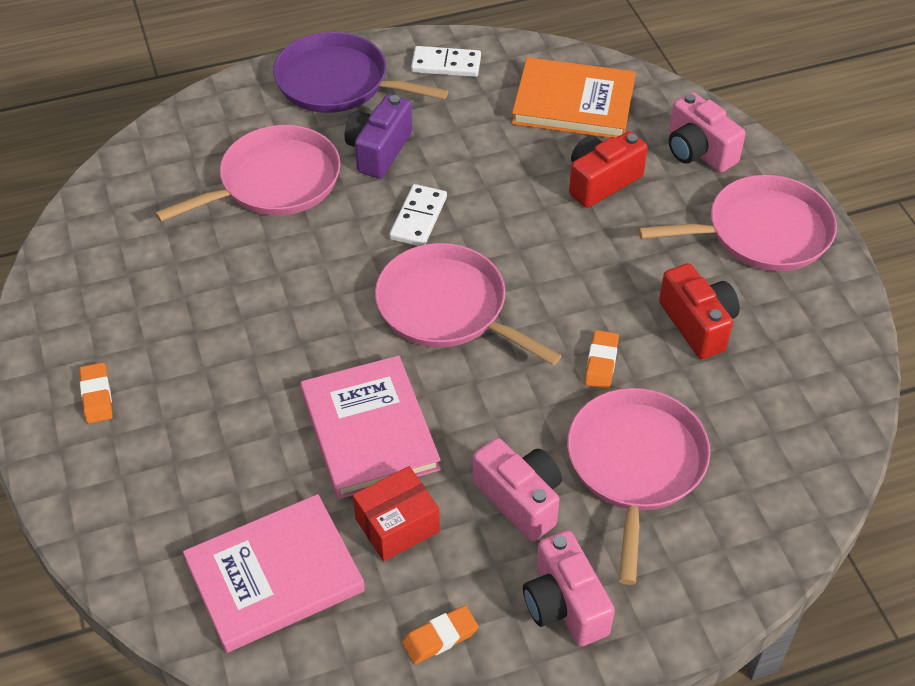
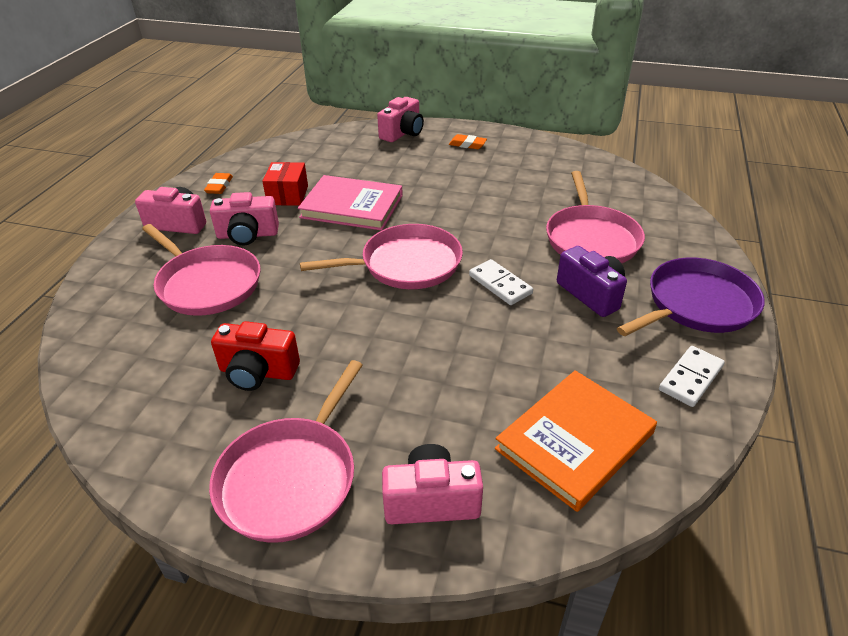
camera: 125 degrees right, 10 degrees down
(103, 501) = (402, 133): none -> pink camera
(274, 576) = (309, 159): pink book -> none
(601, 182) = (452, 401): red camera -> none
(601, 362) = (288, 307): orange eraser -> none

